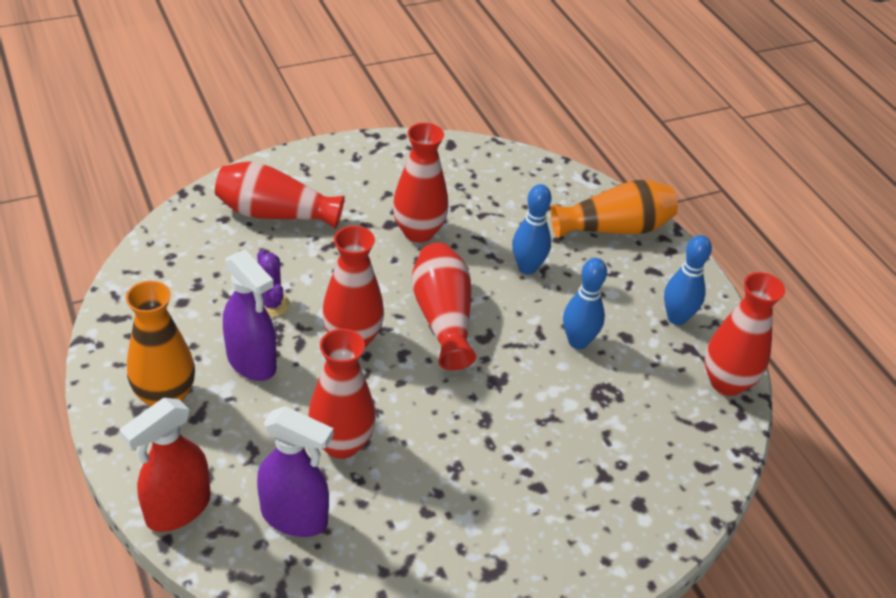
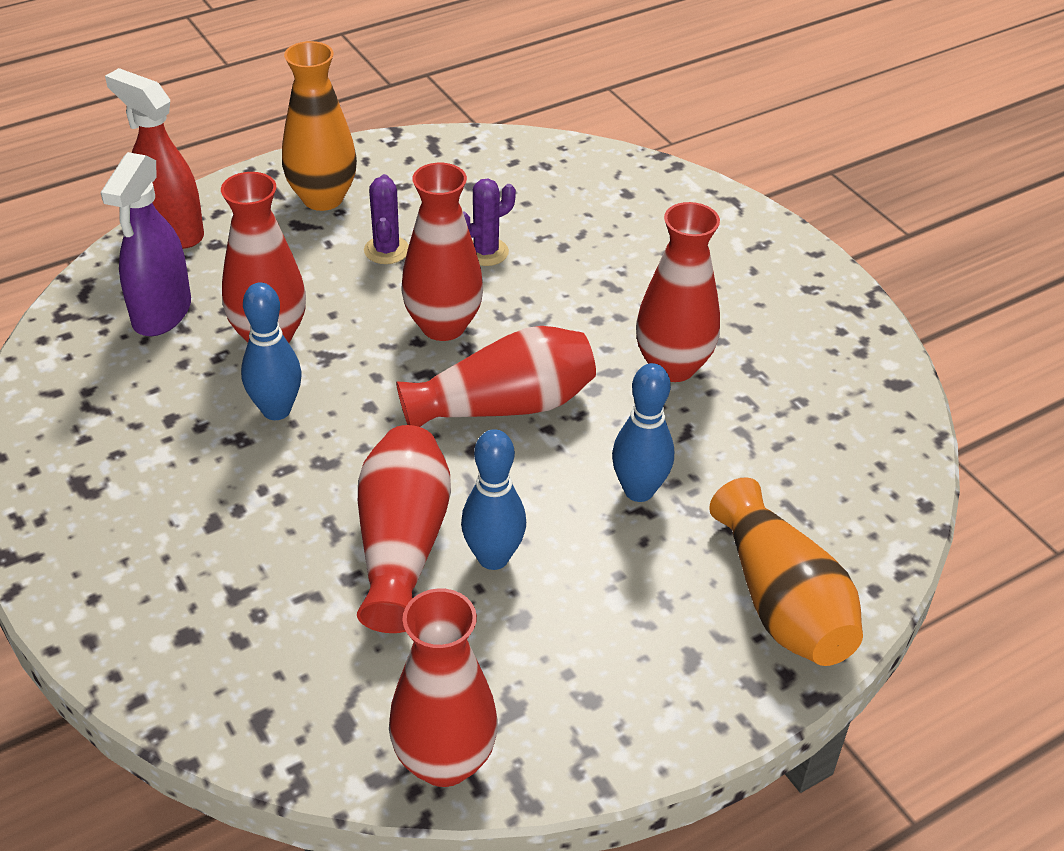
camera: 85 degrees right, 0 degrees up
(252, 362) = (386, 250): purple spray bottle -> purple cactus
(275, 214) = (654, 232): red vase -> red vase (402, 544)
(676, 318) = (582, 691): blue bowling pin -> blue bowling pin (276, 410)

